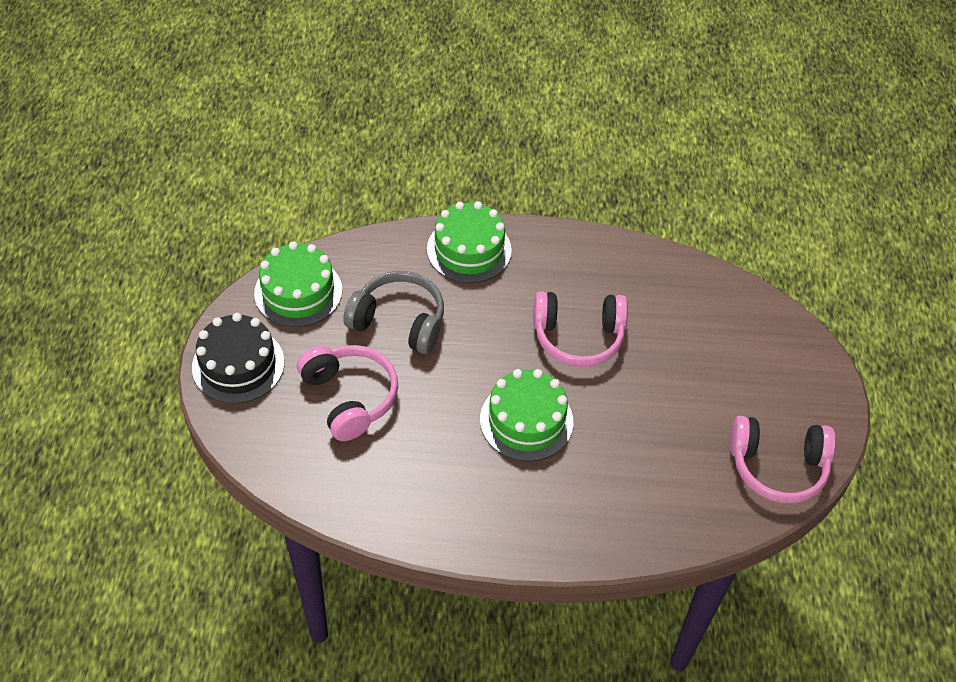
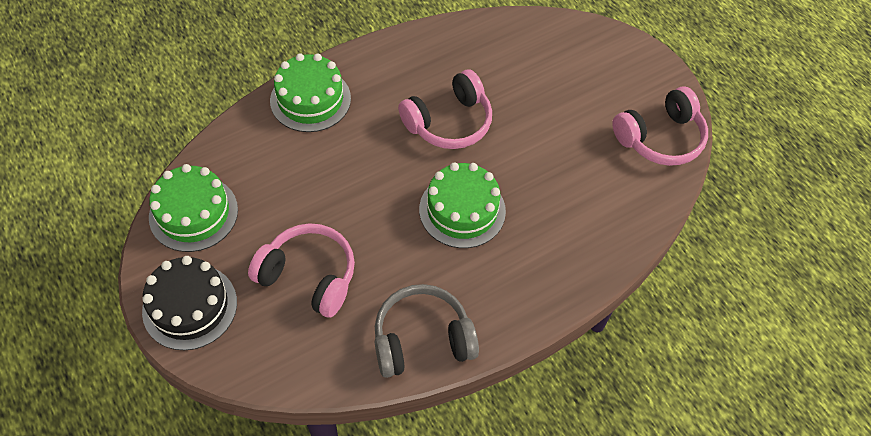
camera: 35 degrees left, 5 degrees up
(399, 322) = (300, 190): grey headphones -> grey headphones (422, 339)

